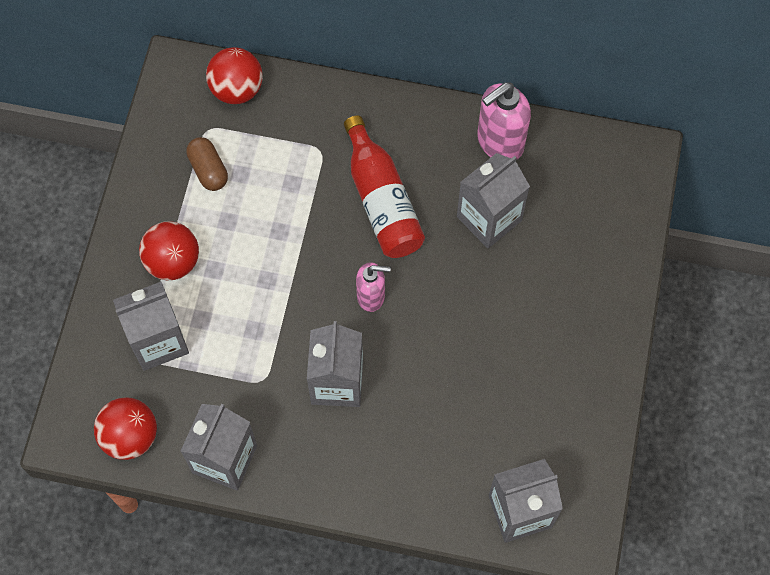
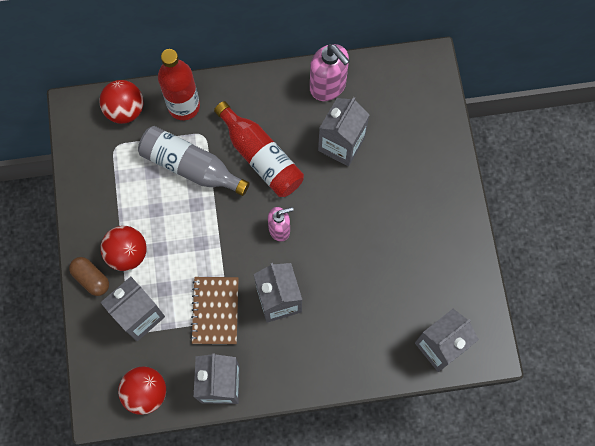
camera: 20 degrees left, 5 degrees up
(208, 170) = (127, 177): brown capsule -> brown capsule (91, 278)
(253, 368) = (215, 311): none -> brown notebook
(290, 183) = (190, 166): none -> grey bottle
(310, 108) = (184, 106): none -> red bottle
(499, 142) = (328, 86): pink soap dispenser -> pink soap dispenser turned 75 degrees counterclockwise

